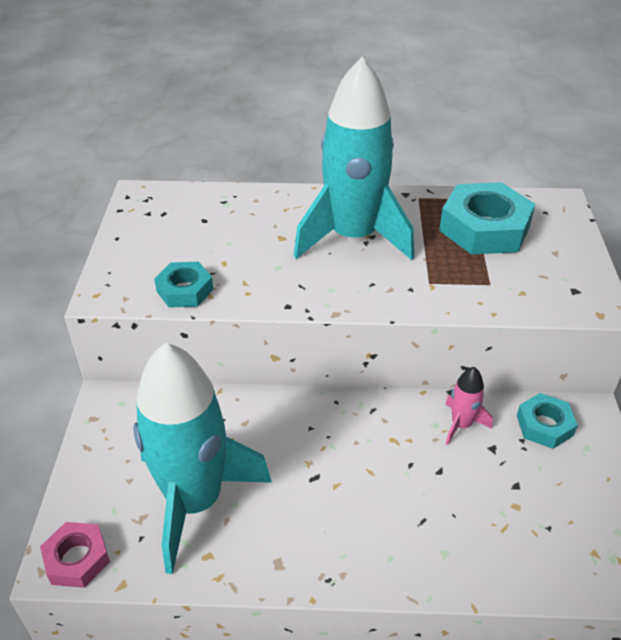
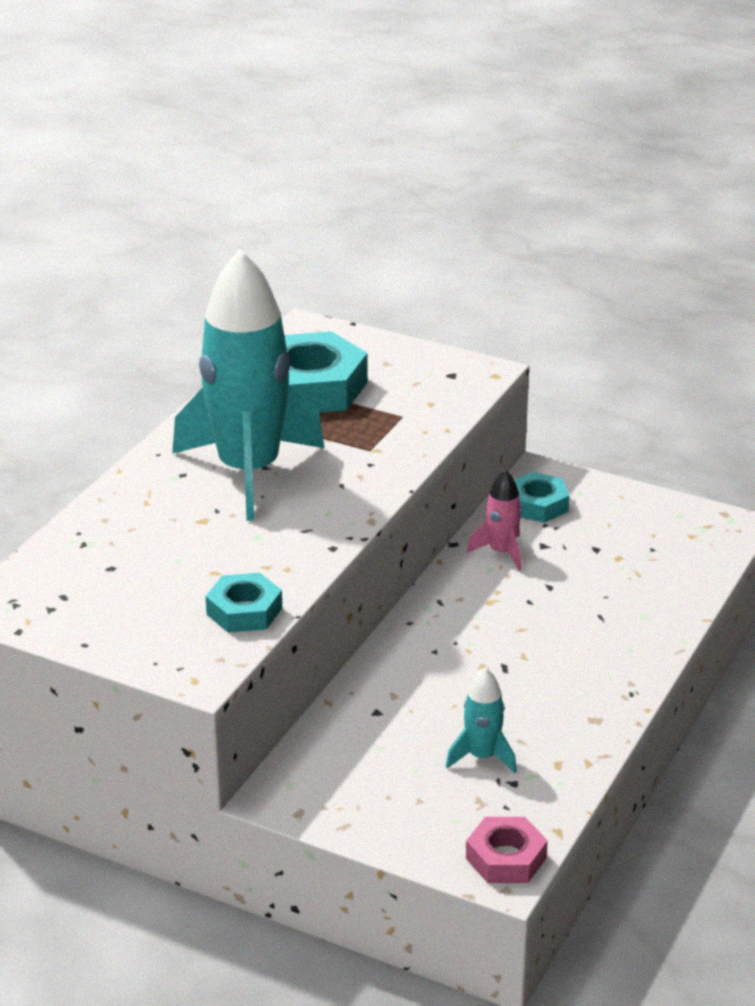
camera: 65 degrees left, 10 degrees down
(195, 501) = (482, 757): turquoise rocket -> turquoise rocket, size x0.42

